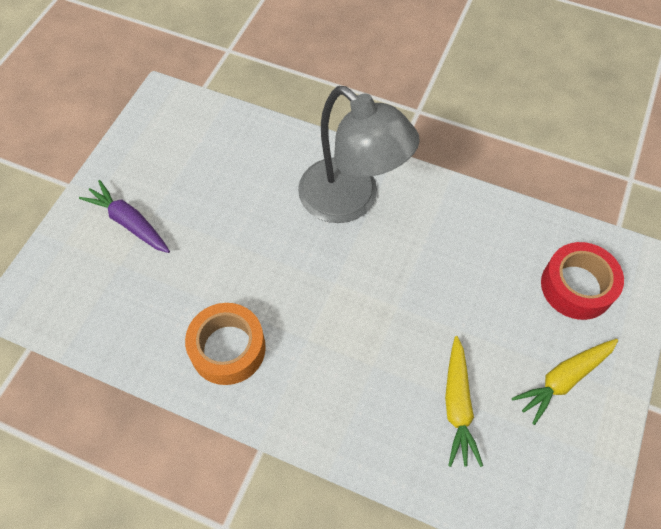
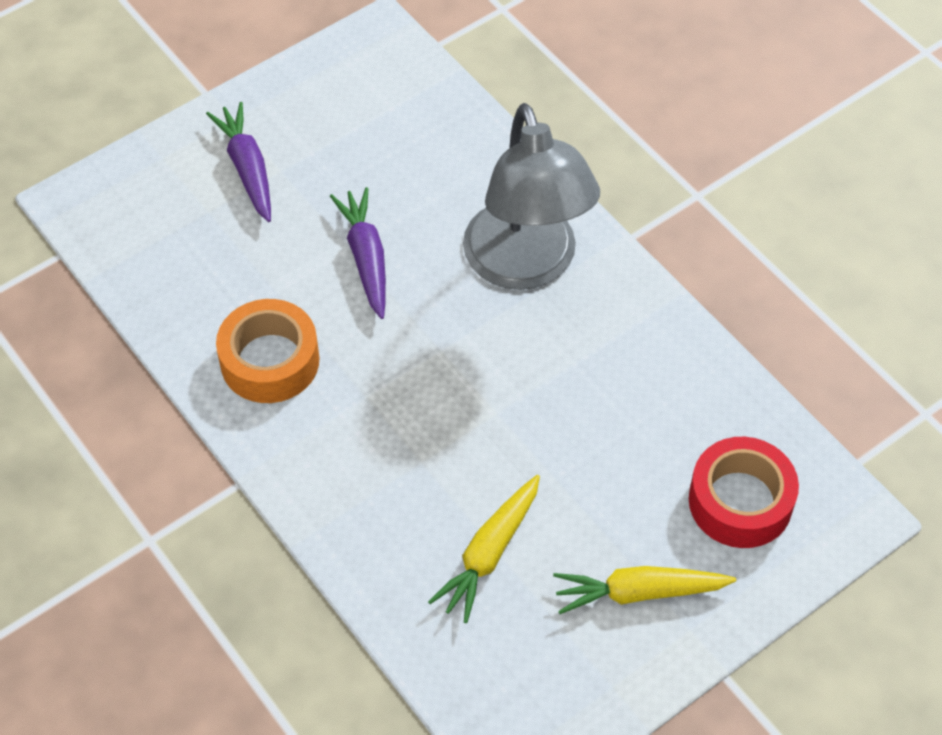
camera: 30 degrees right, 5 degrees down
(247, 245) = (366, 258): none -> purple carrot

